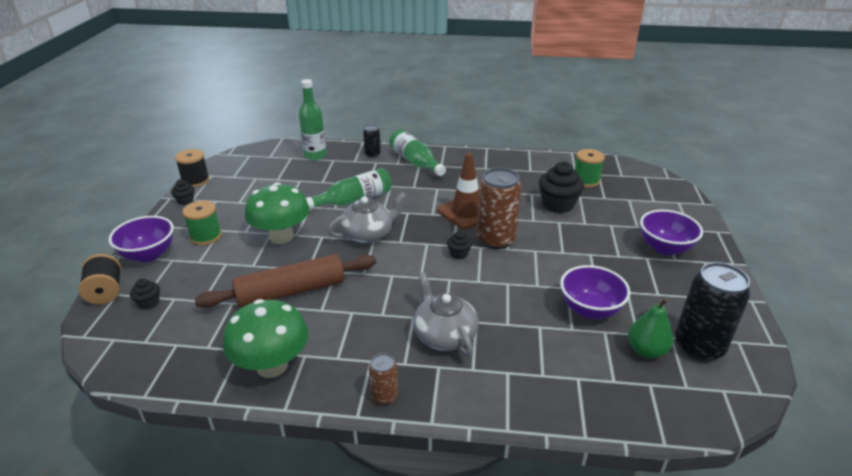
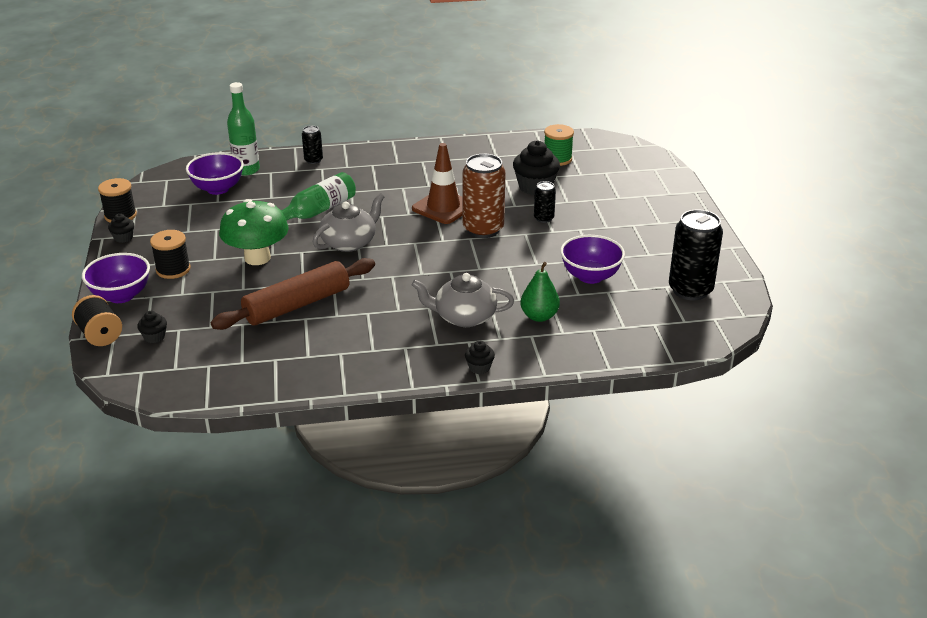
camera: 15 degrees left, 0 degrees up
(206, 236) = (173, 269): green spool -> black spool
(272, 366) = (314, 366): green mushroom -> none
(384, 396) = (429, 370): brown can -> none
(415, 162) = (366, 162): green bottle -> none
(444, 335) = (464, 317): grey teapot -> grey teapot turned 45 degrees counterclockwise
(459, 254) = (451, 247): black cupcake -> black cupcake (479, 367)
(557, 237) = (543, 218): none -> black can
(646, 351) = (646, 300): green pear -> green pear (539, 316)
(665, 248) = (648, 213): purple bowl -> purple bowl (218, 189)

